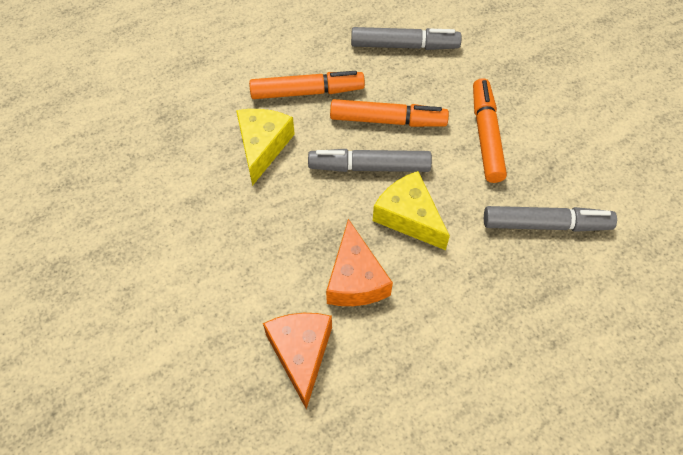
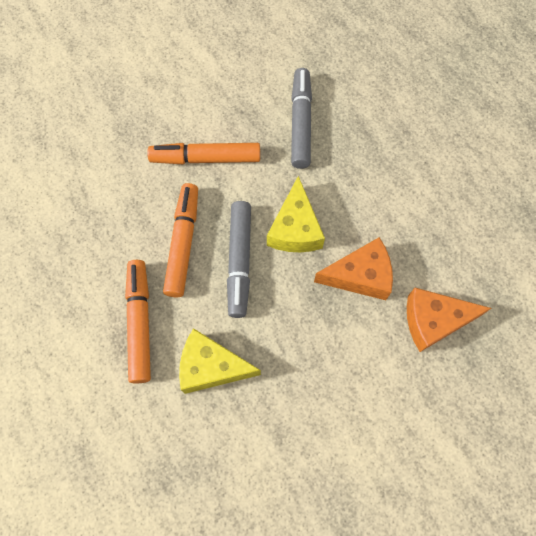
camera: 90 degrees left, 10 degrees up
(404, 46) = (84, 223): grey marker -> none
(409, 217) = (295, 229): yellow cheese -> yellow cheese turned 45 degrees counterclockwise

